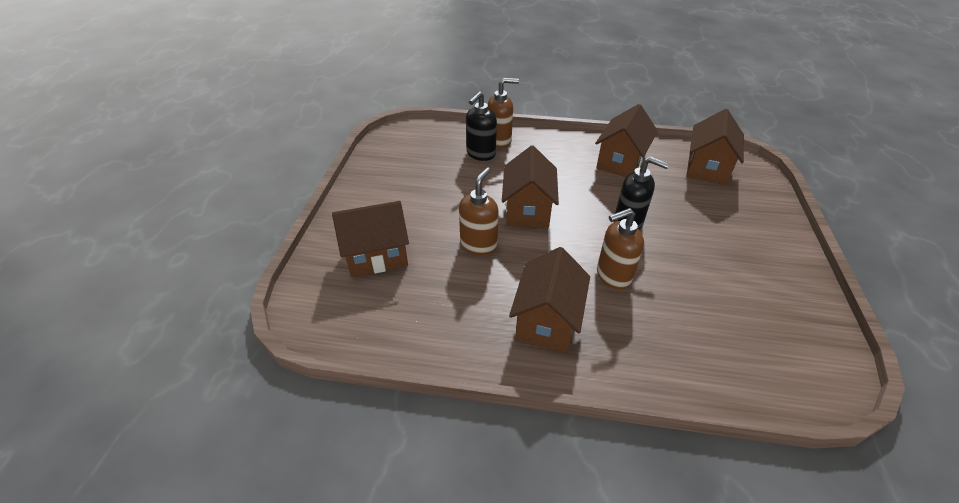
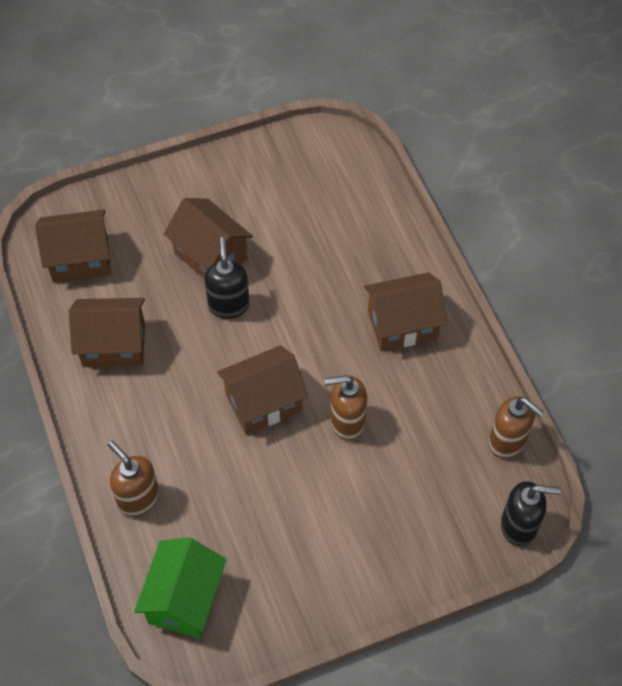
camera: 120 degrees left, 15 degrees up
(377, 255) = (423, 506): brown house -> brown house (210, 256)
(423, 138) = (184, 599): none -> green house
(480, 154) = (183, 505): black soap dispenser -> black soap dispenser (519, 526)
(613, 276) = (315, 295): brown soap dispenser -> brown soap dispenser (507, 441)

